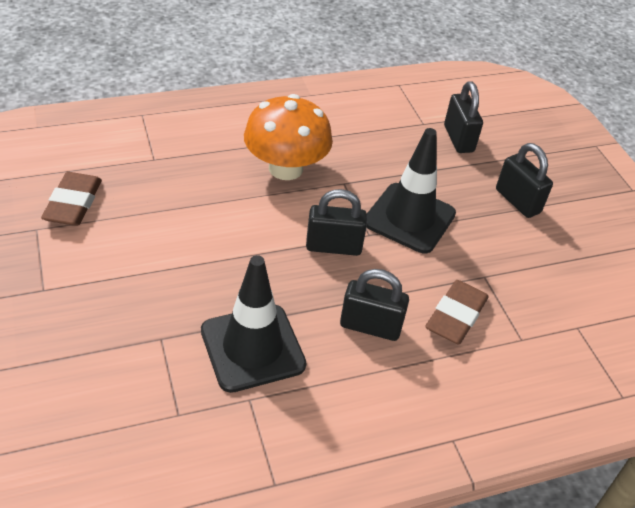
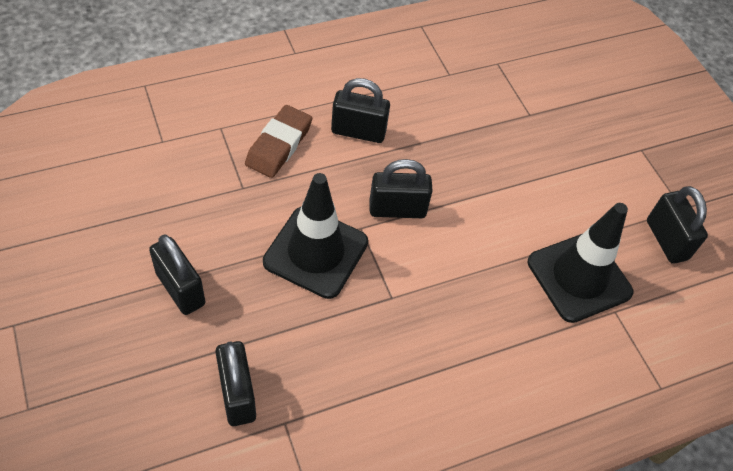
camera: 175 degrees right, 10 degrees up
(73, 203) = (666, 240): brown eraser -> black padlock
(252, 348) = (455, 110): black traffic cone -> black traffic cone (579, 277)
(285, 168) = (463, 312): orange mushroom -> none

